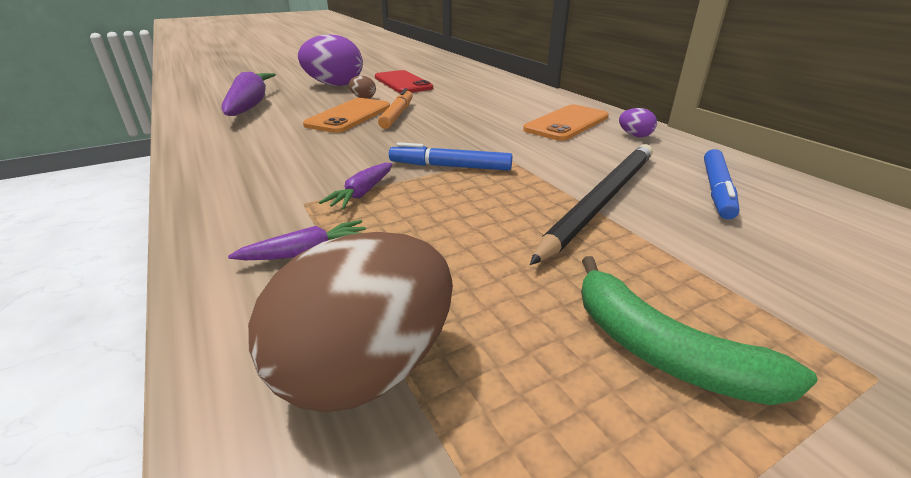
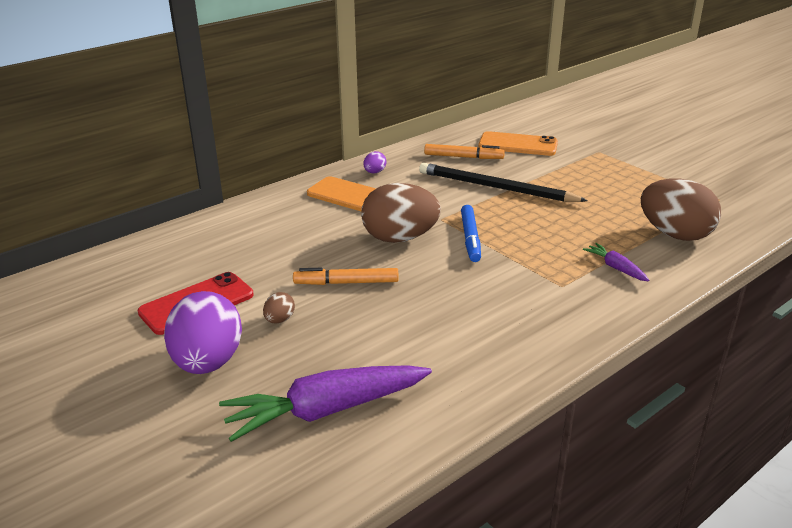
camera: 100 degrees left, 0 degrees up
(349, 116) = (357, 313): orange phone -> orange phone (518, 145)
(362, 193) = (534, 266): purple carrot -> none
(466, 136) = (400, 238): none -> brown egg
(663, 351) = (615, 181): green banana -> none
(716, 190) = (463, 157): blue marker -> orange marker

